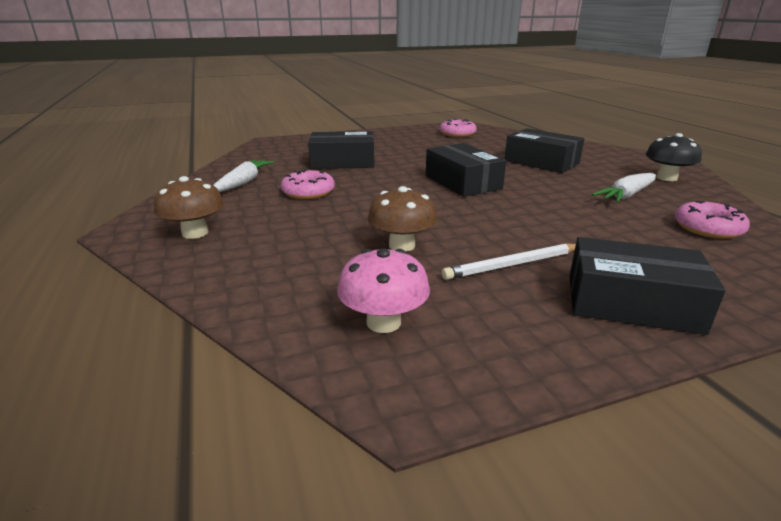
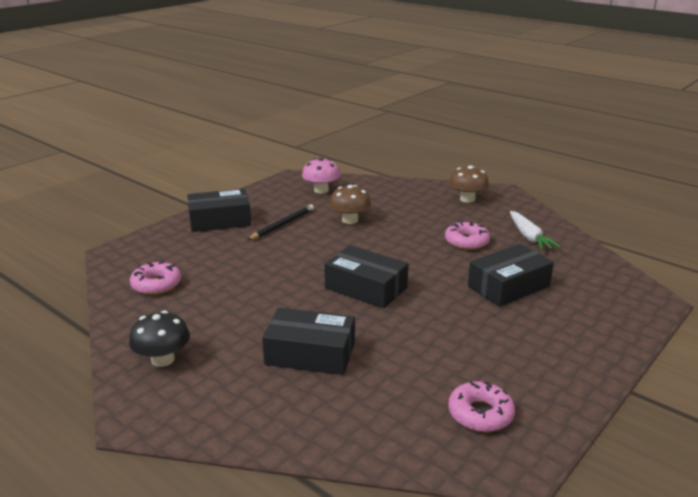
camera: 150 degrees right, 0 degrees up
(513, 265) = (282, 224): white pencil -> black pencil
(626, 195) = (212, 311): white carrot -> none

